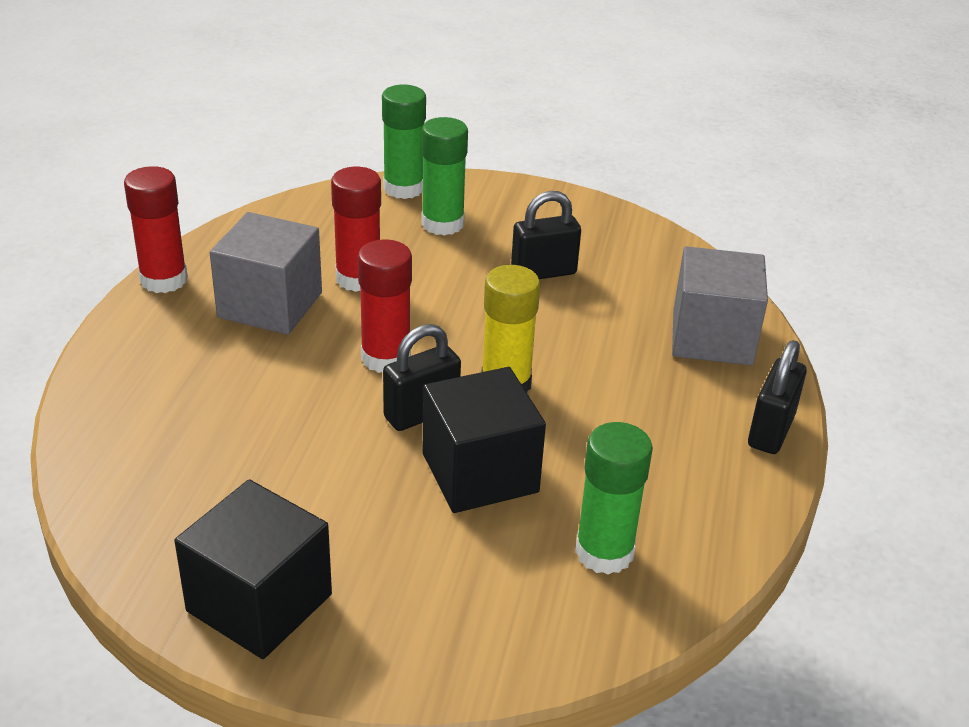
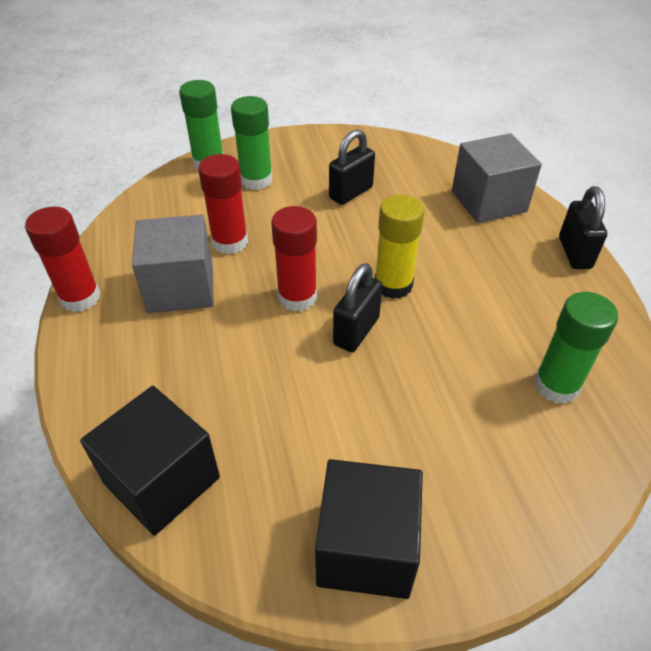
camera: 25 degrees left, 10 degrees up
(480, 473) = (431, 361): black cube -> black cube (162, 480)

